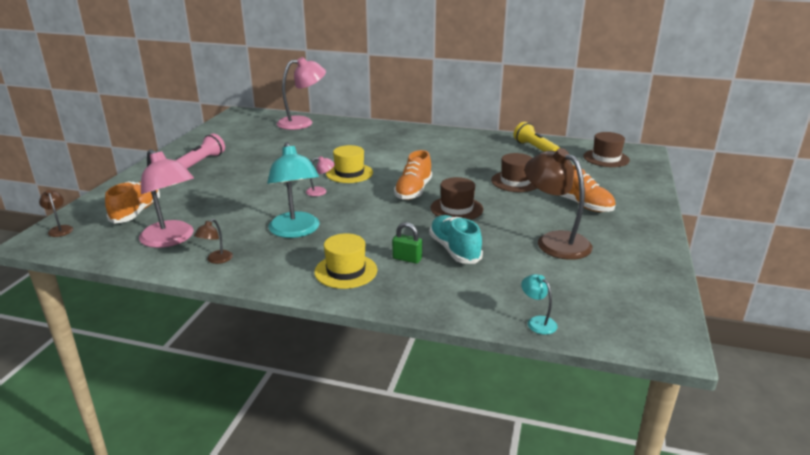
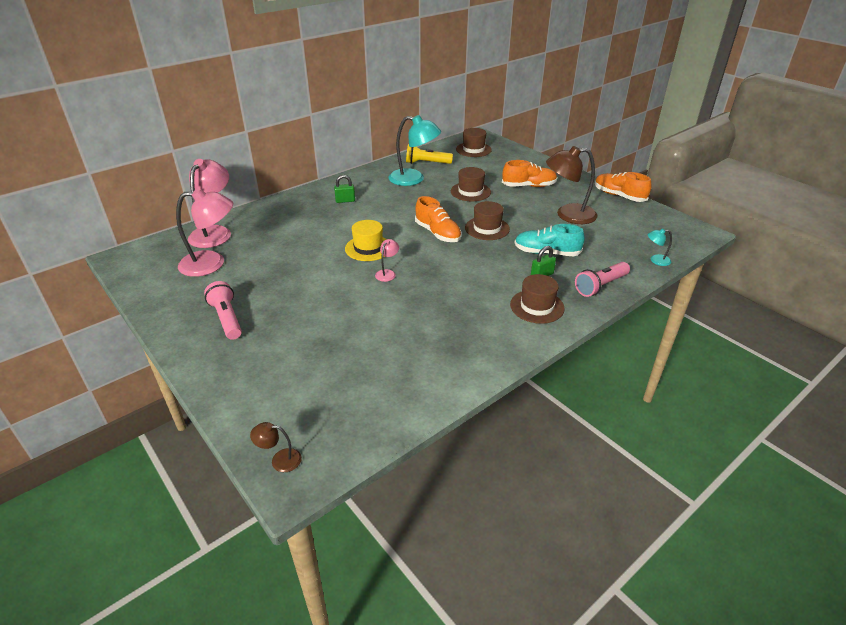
camera: 55 degrees left, 10 degrees up
(136, 212) = (302, 392): orange shoe -> orange shoe (619, 196)
(172, 239) = (392, 382): pink lamp -> pink lamp (212, 263)
(216, 260) = (460, 365): brown lamp -> none
(296, 231) = (449, 308): turquoise lamp -> turquoise lamp (414, 179)
(346, 271) = (537, 306): yellow hat -> brown hat
(411, 142) = (345, 200): none -> green padlock
(428, 297) = (600, 286): none -> pink flashlight

